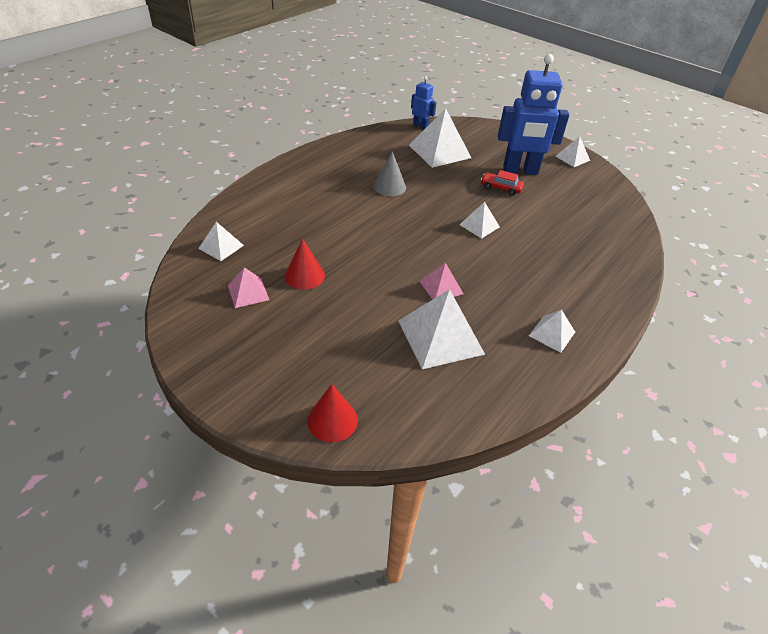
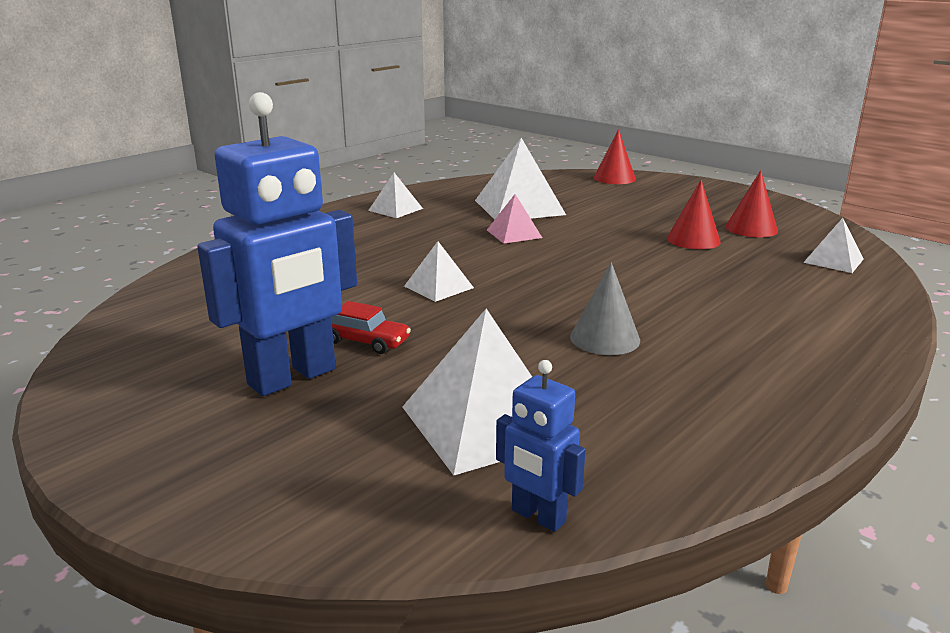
camera: 175 degrees left, 20 degrees down
(248, 292) = (751, 228): pink pyramid -> red cone
(520, 171) = (293, 377): blue robot -> blue robot turned 135 degrees clockwise
(572, 158) = (116, 414): white pyramid -> none

